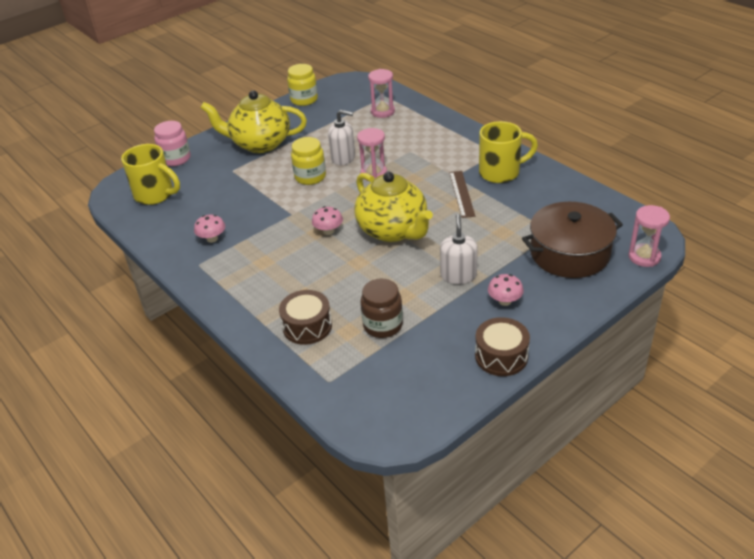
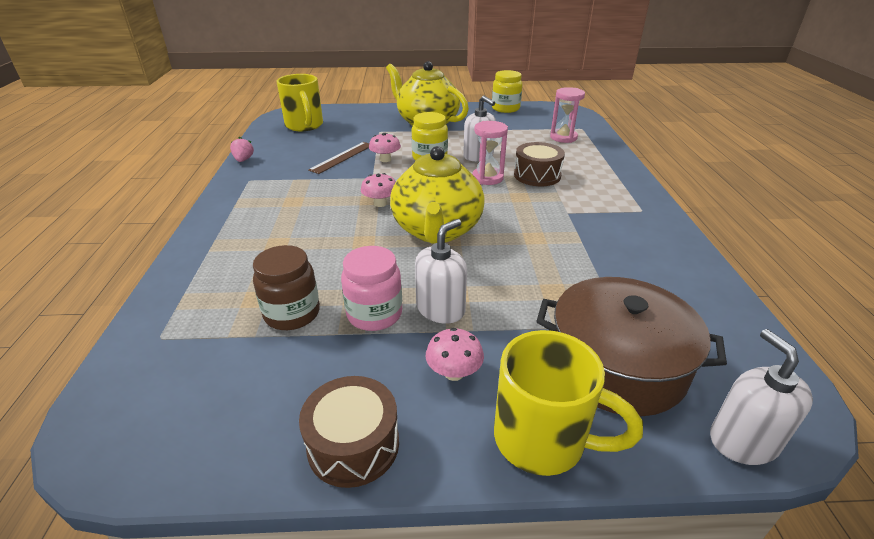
camera: 35 degrees right, 5 degrees down
(160, 251) = (243, 160): none -> pink strawberry
(176, 159) = (354, 111): pink jar -> pink jar (374, 314)
(212, 239) = (289, 168): pink mushroom -> pink mushroom (385, 159)
(307, 326) = (234, 272): brown drum -> brown drum (537, 175)
(461, 194) = (554, 231): brown ruler -> brown ruler (342, 157)
(501, 172) = (627, 231): yellow mug -> yellow mug (543, 440)
(644, 257) = (743, 441): pink hourglass -> white soap dispenser

